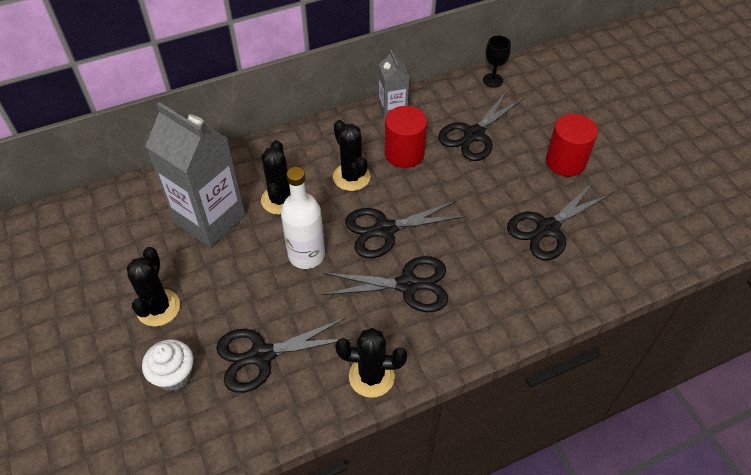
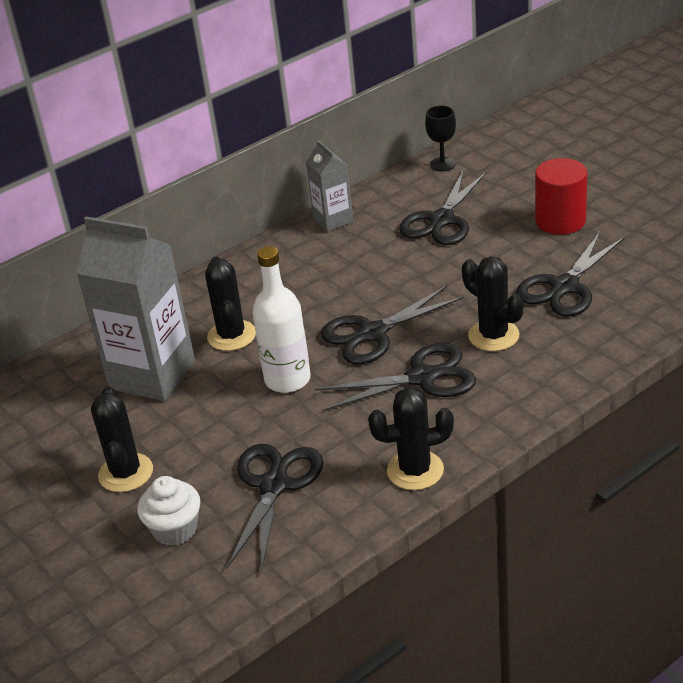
camera: 10 degrees left, 15 degrees down
(261, 355) = (274, 485): black scissors -> black scissors turned 135 degrees clockwise
(351, 177) = (310, 294): black cactus -> black cactus (493, 336)
(404, 153) = (365, 257): red cylinder -> none

